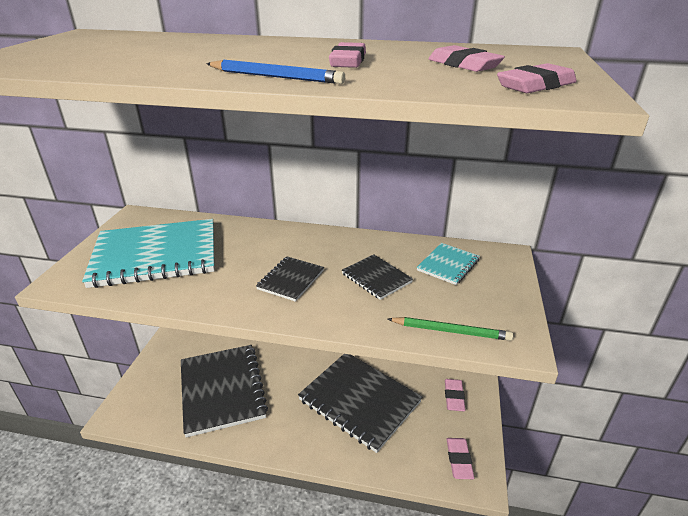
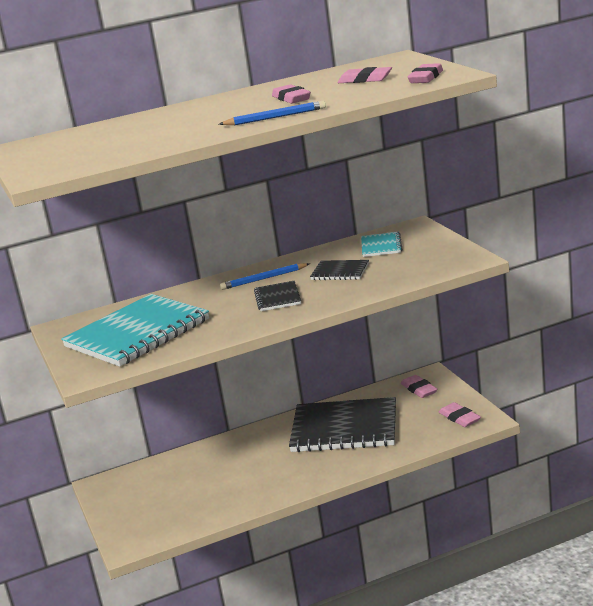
camera: 30 degrees left, 10 degrees down
(222, 390) = (210, 483): black notebook -> none
(312, 248) = (264, 279): none -> blue pencil
(451, 331) = (426, 272): green pencil -> none

